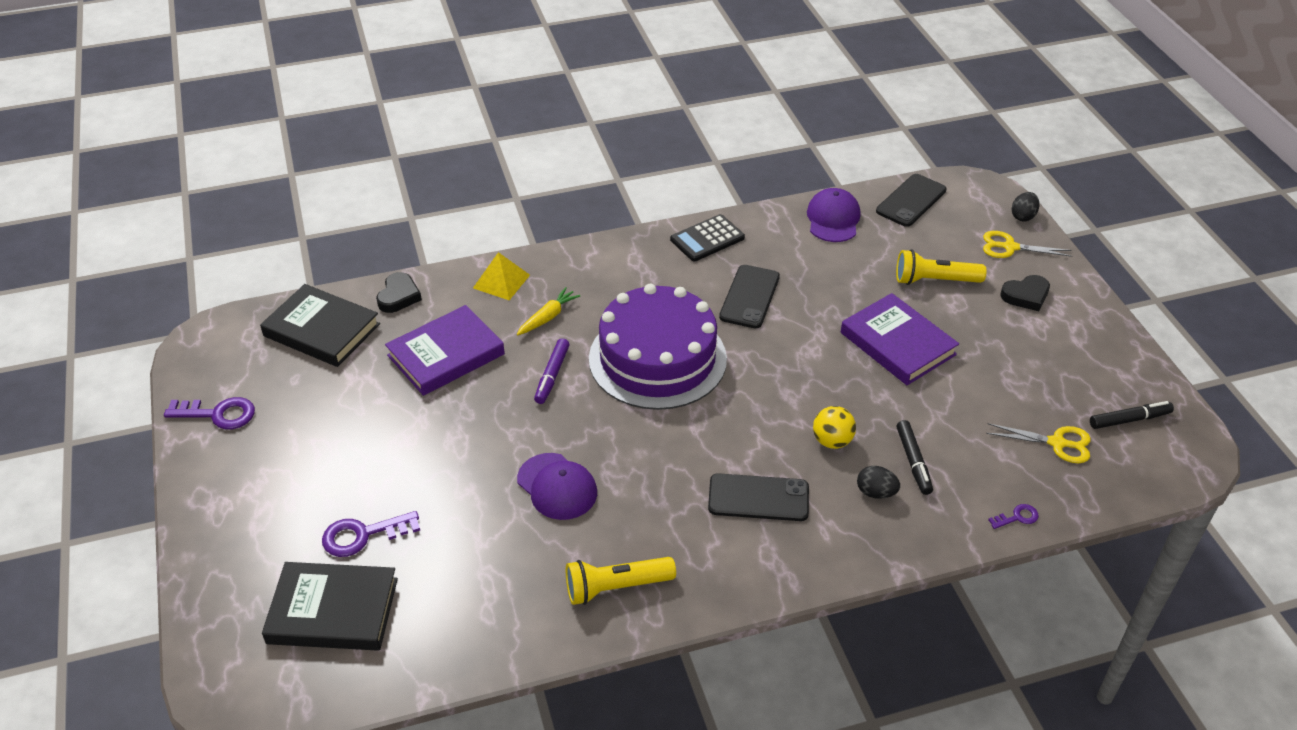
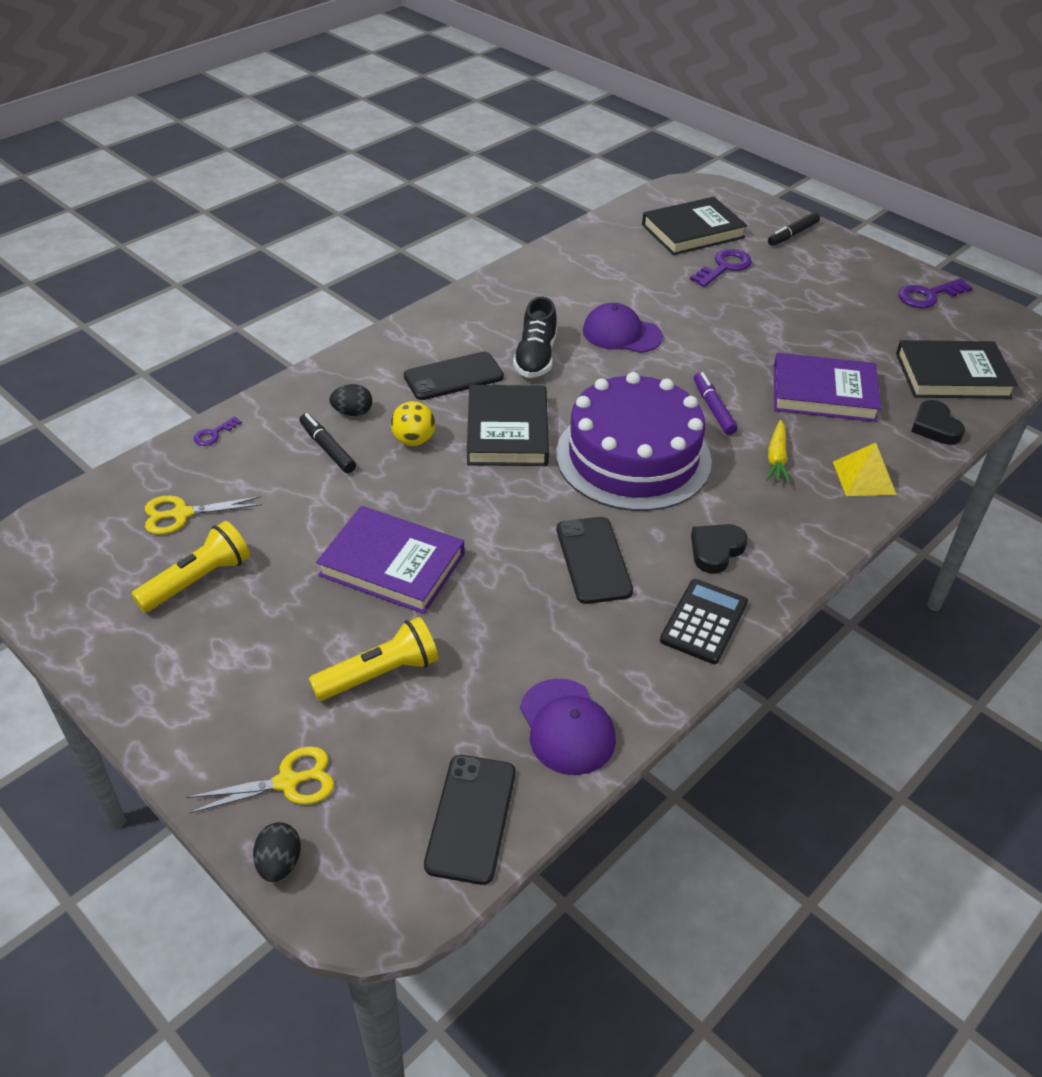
camera: 150 degrees right, 0 degrees up
(446, 355) = (823, 393): purple book -> purple book turned 75 degrees clockwise
(616, 587) = (521, 293): yellow flashlight -> yellow flashlight (197, 580)
(664, 490) = (535, 357): none -> black shoe
(744, 420) = (507, 431): none -> black book
(1026, 296) = (247, 698): black heart -> black heart (716, 550)
(1129, 420) = (99, 568): black marker -> black marker (792, 234)

